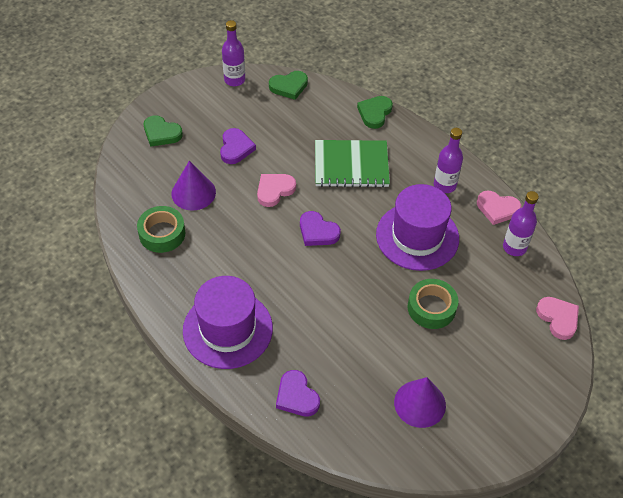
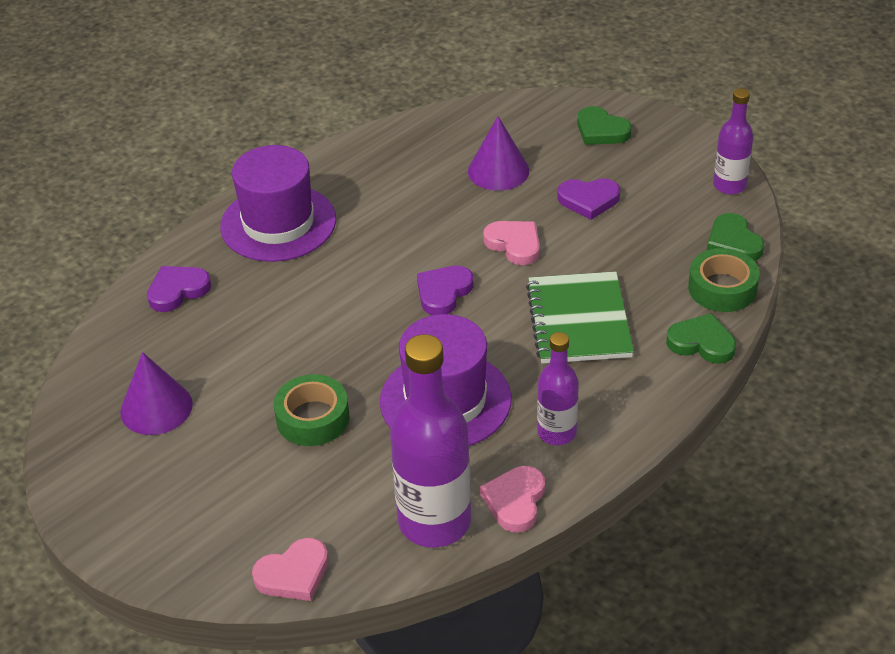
camera: 90 degrees right, 10 degrees down
(161, 133) = (601, 130): green heart -> green heart turned 75 degrees counterclockwise
(162, 233) = (425, 153): green tape -> green tape (722, 288)
(514, 247) = (434, 522): purple bottle -> purple bottle, size x1.77

